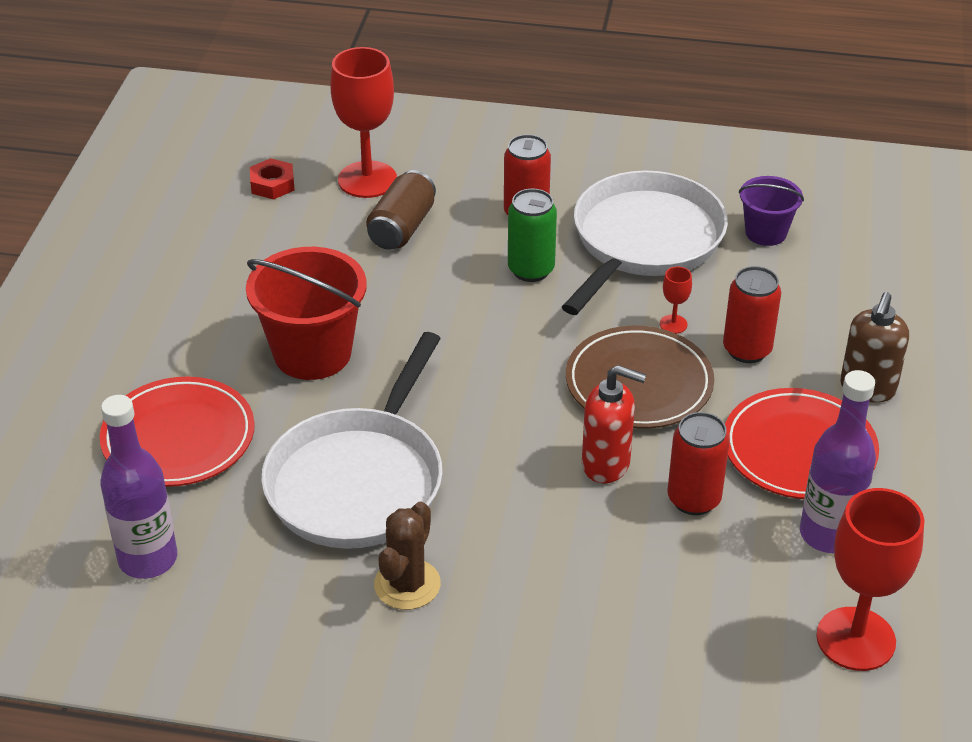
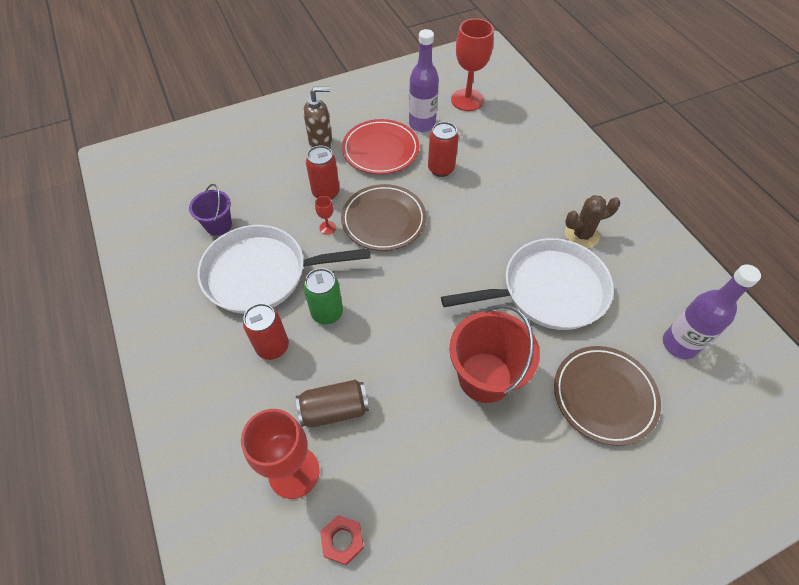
camera: 125 degrees left, 15 degrees up
(178, 438) = (604, 396): red plate -> brown plate
(606, 464) = (448, 205): red soap dispenser -> none

